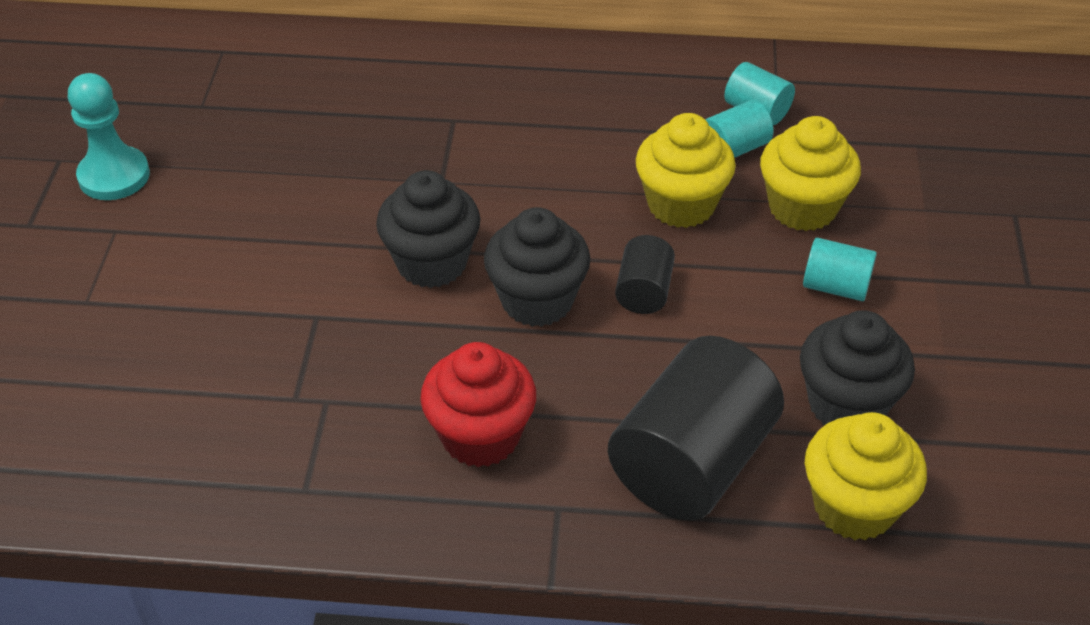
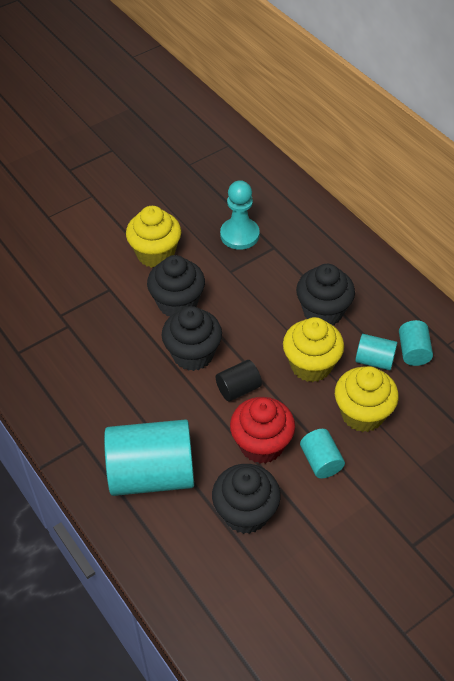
camera: 50 degrees right, 5 degrees up
(114, 176) = (120, 172): turquoise pawn -> turquoise pawn (239, 235)
(480, 436) = (96, 389): red cupcake -> red cupcake (261, 445)
(610, 143) = (323, 312): none -> black cupcake
(692, 462) = (152, 474): black cylinder -> turquoise cylinder
(854, 507) = (184, 554): yellow cupcake -> yellow cupcake (155, 254)

